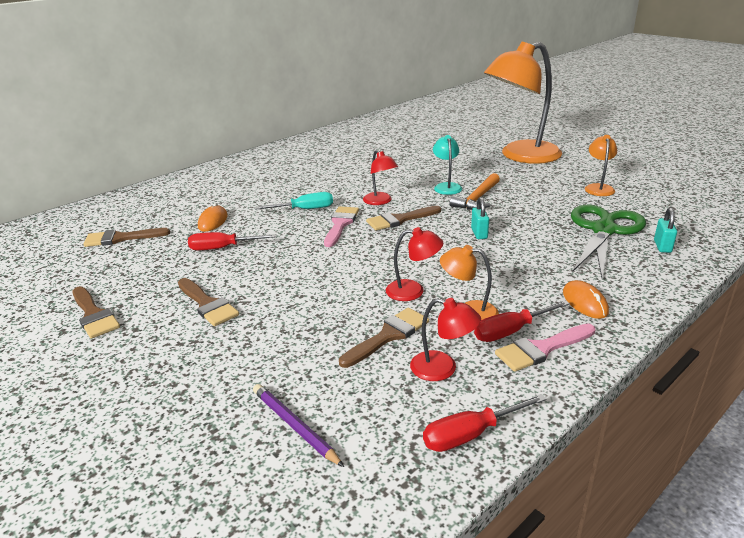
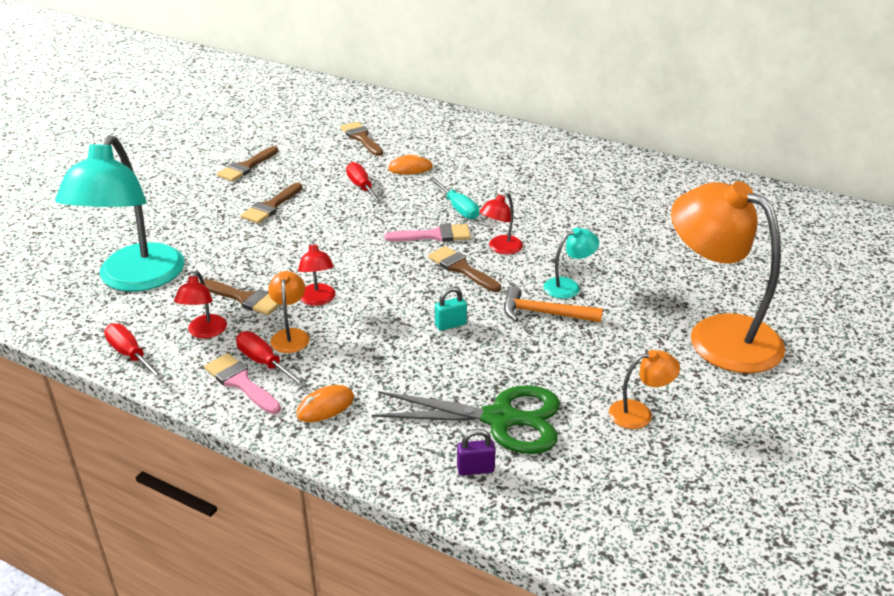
camera: 70 degrees right, 5 degrees up
(294, 426) = (135, 279): purple pencil -> turquoise lamp
(662, 246) = (475, 469): turquoise padlock -> purple padlock

